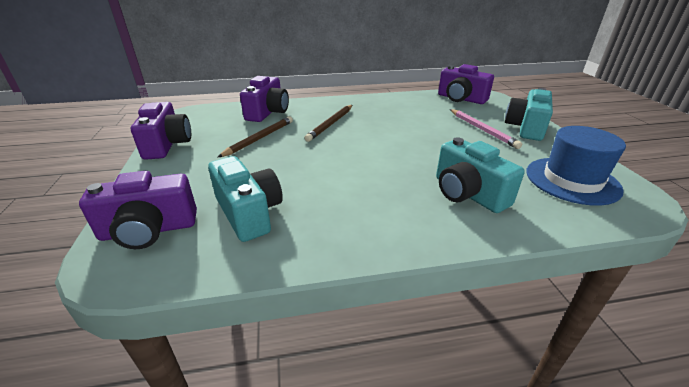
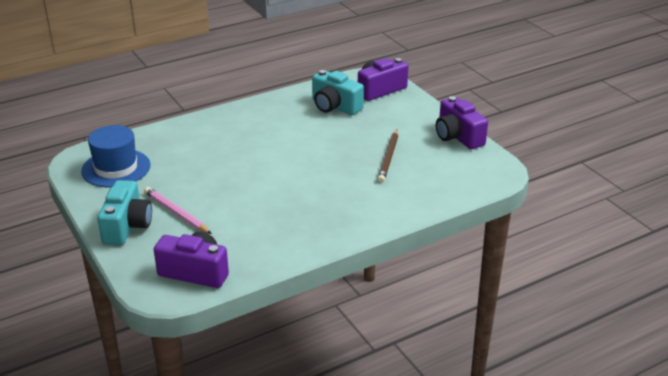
camera: 160 degrees right, 0 degrees up
(268, 112) = (419, 192): purple camera -> none
(330, 124) = (337, 188): brown pencil -> none
(467, 193) = (198, 143): turquoise camera -> none

